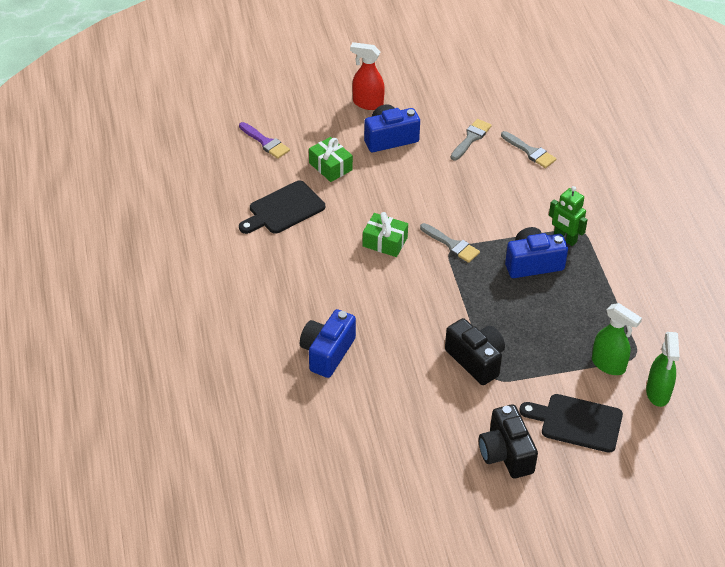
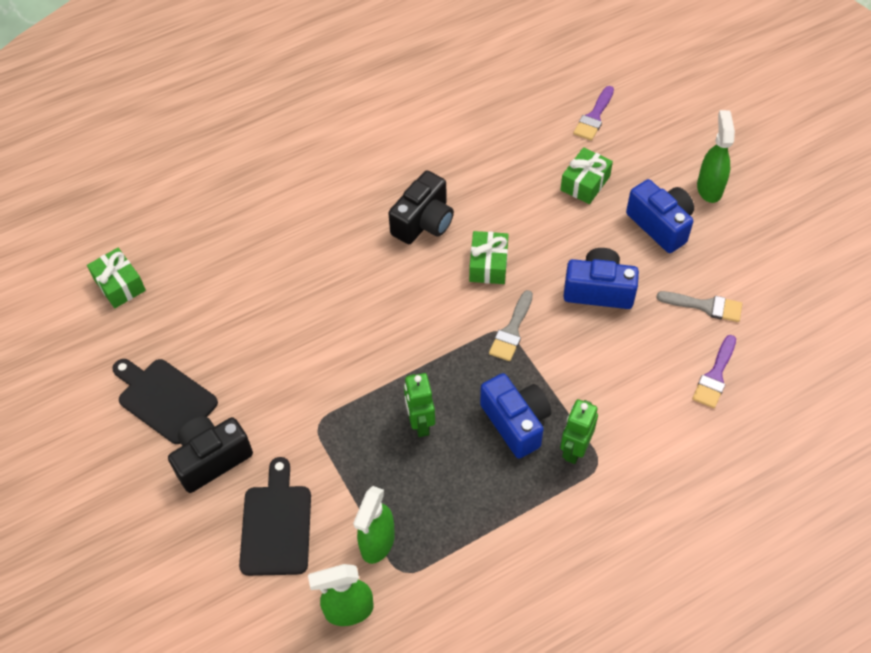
camera: 75 degrees right, 10 degrees up
(283, 209) = (498, 162): black cutting board -> black cutting board (164, 398)
(299, 492) = (119, 285): none -> green gift
(327, 353) = (306, 257): blue camera -> blue camera (598, 290)
(367, 103) = (709, 188): red spray bottle -> green spray bottle
(476, 360) = (339, 398): black camera -> black camera (423, 222)
(515, 317) = (420, 423): none -> green robot
(530, 151) = (715, 375): grey brush -> purple brush

